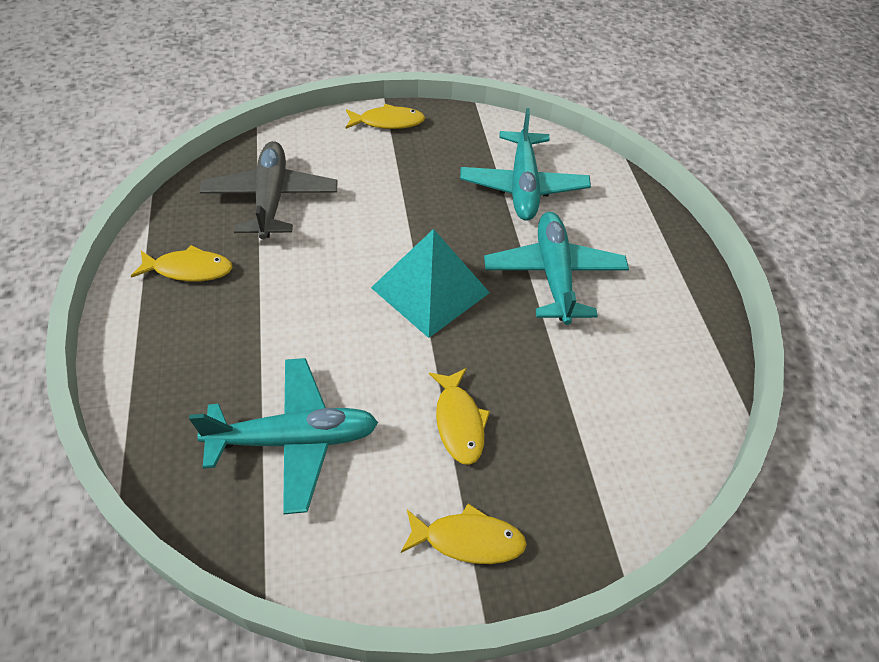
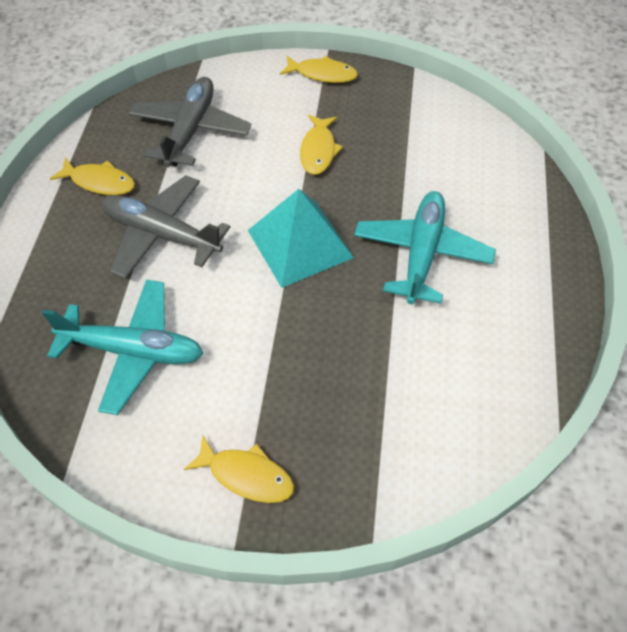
camera: 20 degrees right, 5 degrees up
(279, 311) = (161, 235): none -> grey plane
(459, 422) = (278, 370): yellow fish -> yellow fish (318, 150)
(523, 186) = (427, 160): turquoise plane -> none

